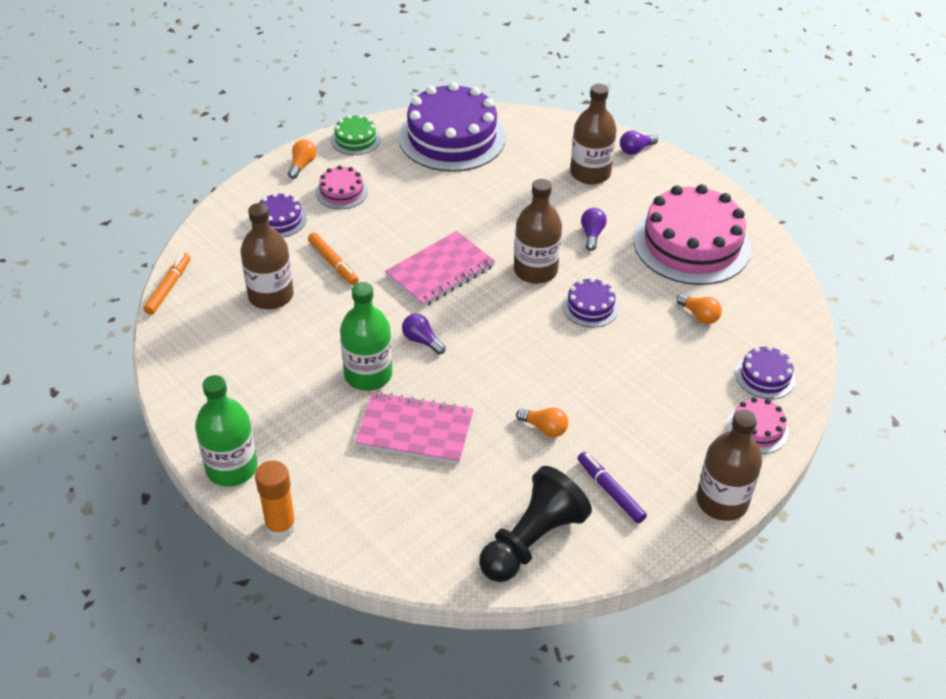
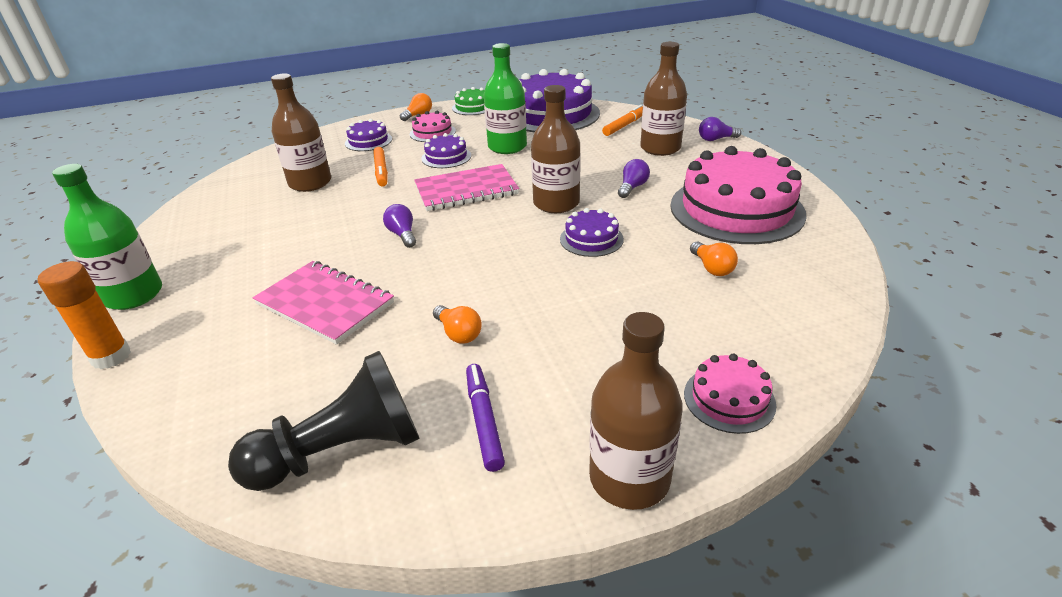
camera: 25 degrees right, 10 degrees down
(168, 288) = (242, 166): orange marker -> orange marker (624, 125)
(368, 374) = (329, 250): green bottle -> green bottle (507, 147)
(765, 376) = (769, 342): purple cake -> purple cake (446, 157)

